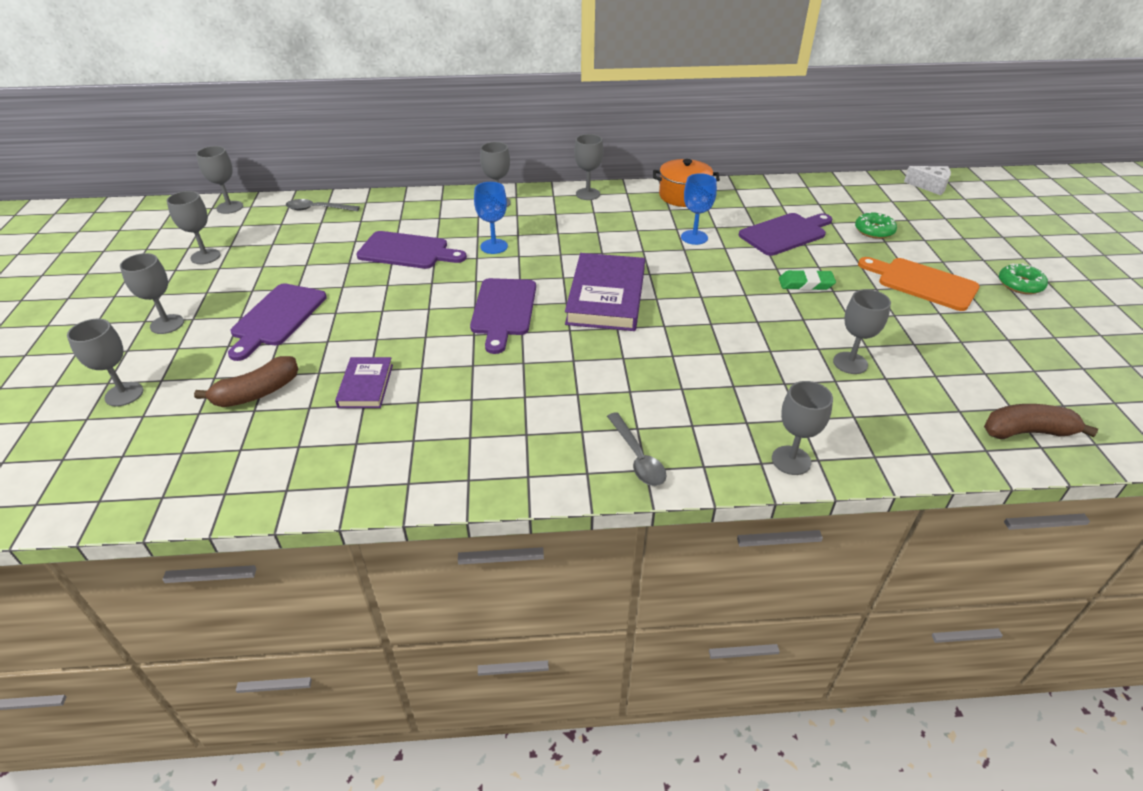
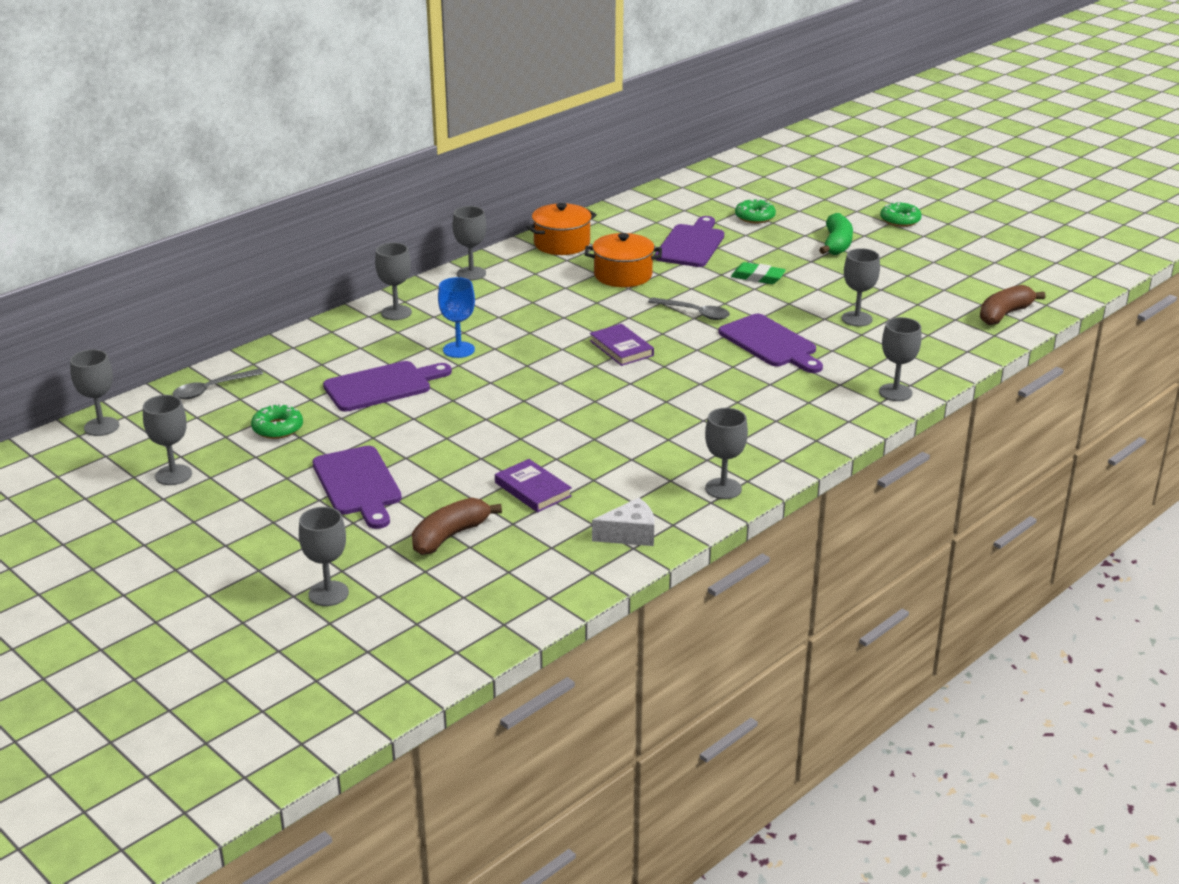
camera: 40 degrees left, 10 degrees down
(167, 324) = (256, 536): grey goblet -> grey goblet (723, 488)
(257, 393) = (450, 536): brown banana -> brown banana turned 150 degrees counterclockwise
(305, 252) = (277, 428): none -> green donut
(503, 310) = (553, 393): purple cutting board -> purple cutting board (770, 343)
(606, 297) = (621, 348): purple book -> purple book, size x0.54
(637, 457) = (801, 436): grey spoon -> grey spoon (694, 313)
(694, 237) = (623, 275): blue goblet -> orange pot
(805, 284) = (758, 277): green eraser -> green eraser turned 60 degrees clockwise
(922, 283) = (836, 244): orange cutting board -> green banana
(930, 186) = (751, 164): white cheese -> white cheese (630, 534)

